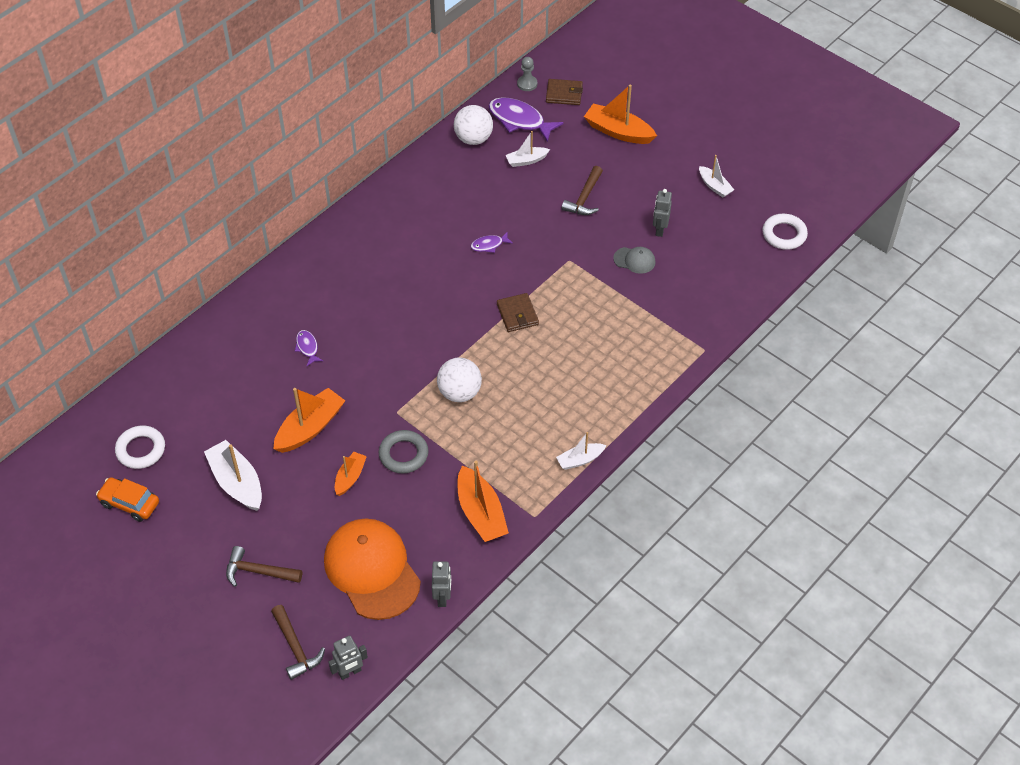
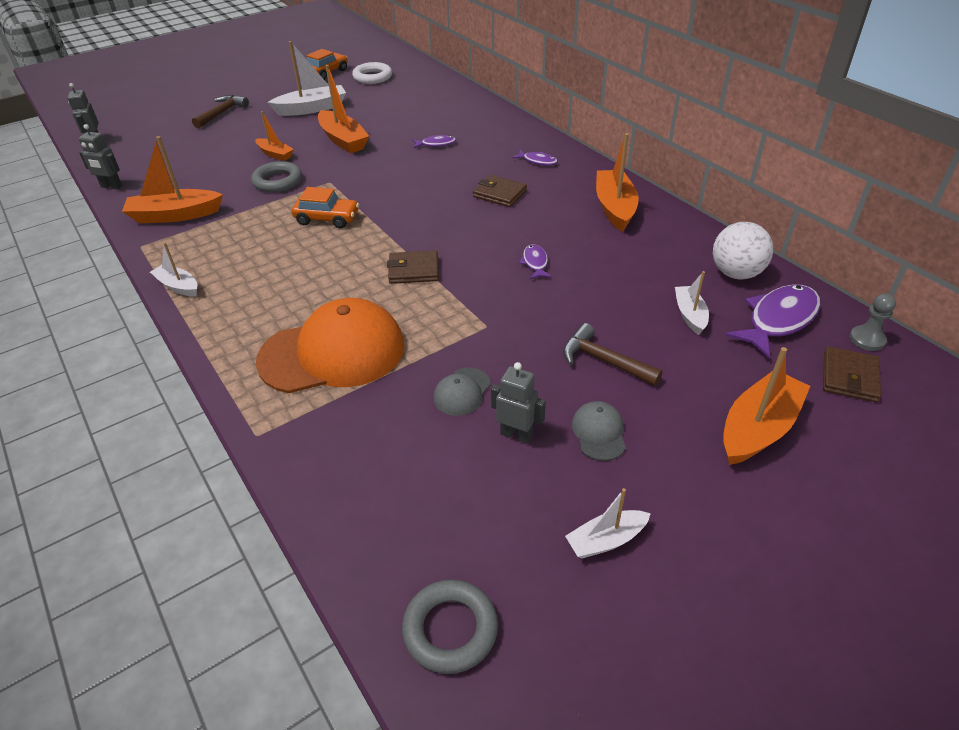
camera: 105 degrees right, 10 degrees down
(296, 648) = (141, 123): brown hammer -> none
(330, 265) = (537, 161): none -> purple fish
(372, 570) = (173, 157): orange cap -> orange cap (333, 353)
(393, 282) = (499, 194): none -> brown wallet
(400, 207) = (614, 208): none -> orange boat
(459, 393) = (327, 219): white ball -> orange car
(580, 460) = (178, 286): white boat -> white boat turned 45 degrees counterclockwise
(645, 195) = (599, 432): none -> grey cap
(784, 234) = (450, 629): white ring -> grey ring

